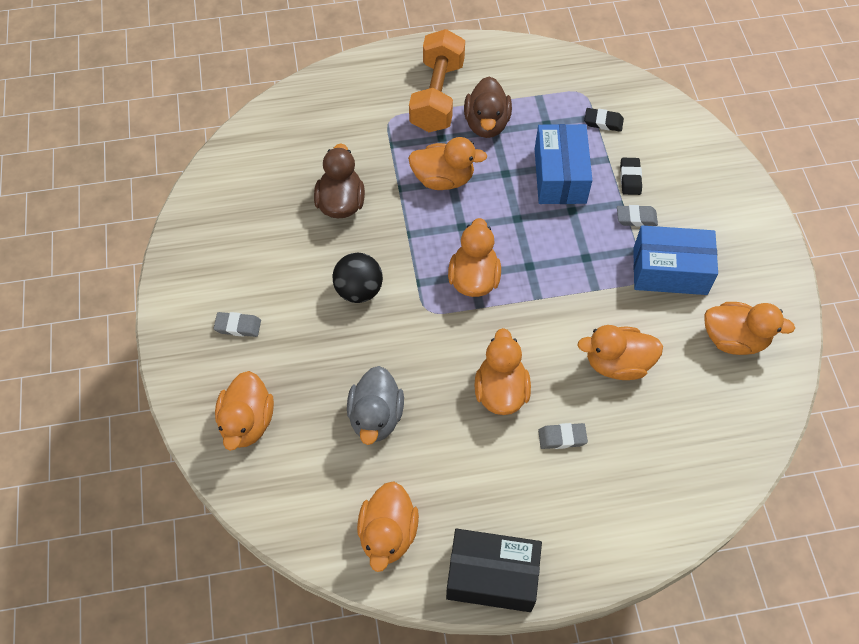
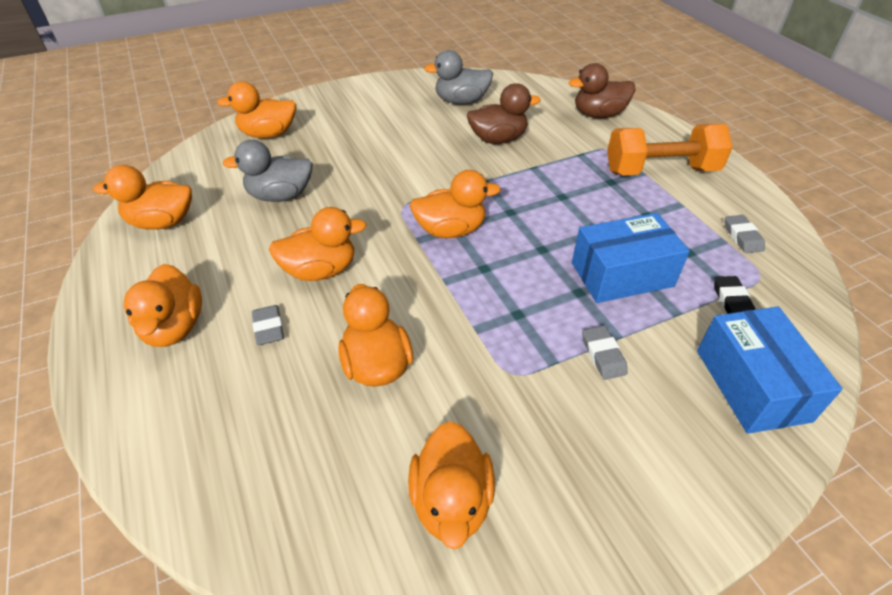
camera: 75 degrees right, 15 degrees down
(238, 326) = (354, 114): grey eraser -> grey eraser (742, 237)
(251, 215) = (461, 101): none -> grey duck
(359, 290) = (410, 164): black ball -> none
(443, 179) = (561, 191): orange duck -> orange duck (174, 327)
(486, 123) = (652, 208): brown duck -> brown duck (598, 114)
(492, 576) = (108, 297): black box -> none
(630, 178) = (662, 340): black eraser -> none
(670, 271) = (536, 403): blue box -> blue box (751, 385)

